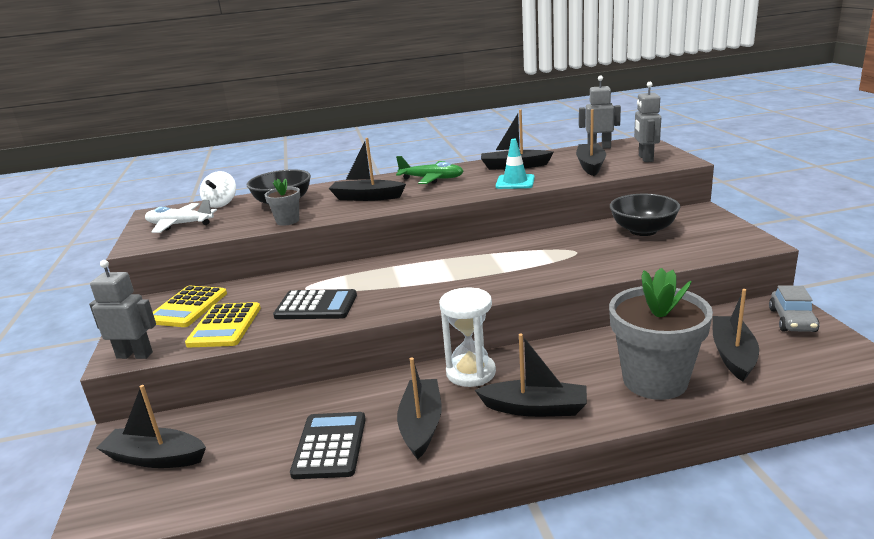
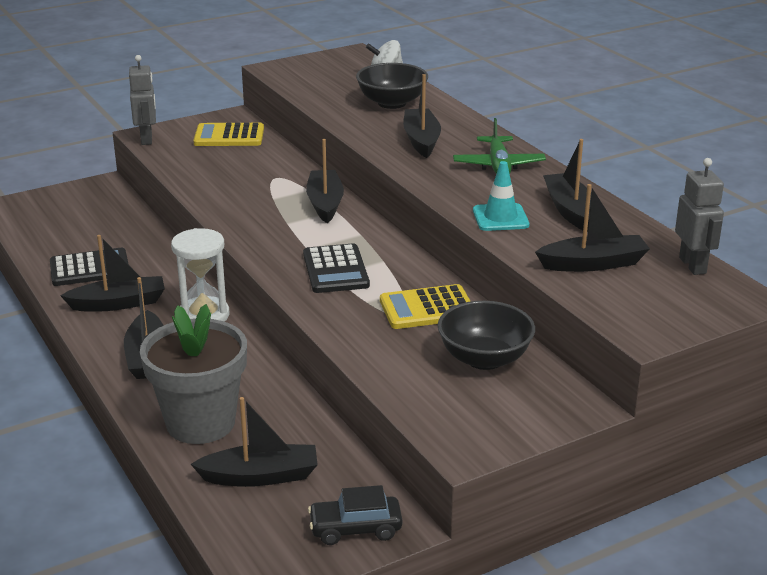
camera: 70 degrees right, 5 degrees up
(155, 458) = (75, 204): black boat -> black boat (325, 203)
(180, 225) = (323, 71): white plane -> none
(225, 326) = (196, 160): yellow calculator -> yellow calculator (427, 308)
(287, 221) = (341, 116): grey flower pot -> none
(316, 306) = (238, 190): black calculator -> black calculator (335, 270)
(645, 158) = (645, 305): grey robot -> none
(792, 320) = (355, 528): grey car -> black car

